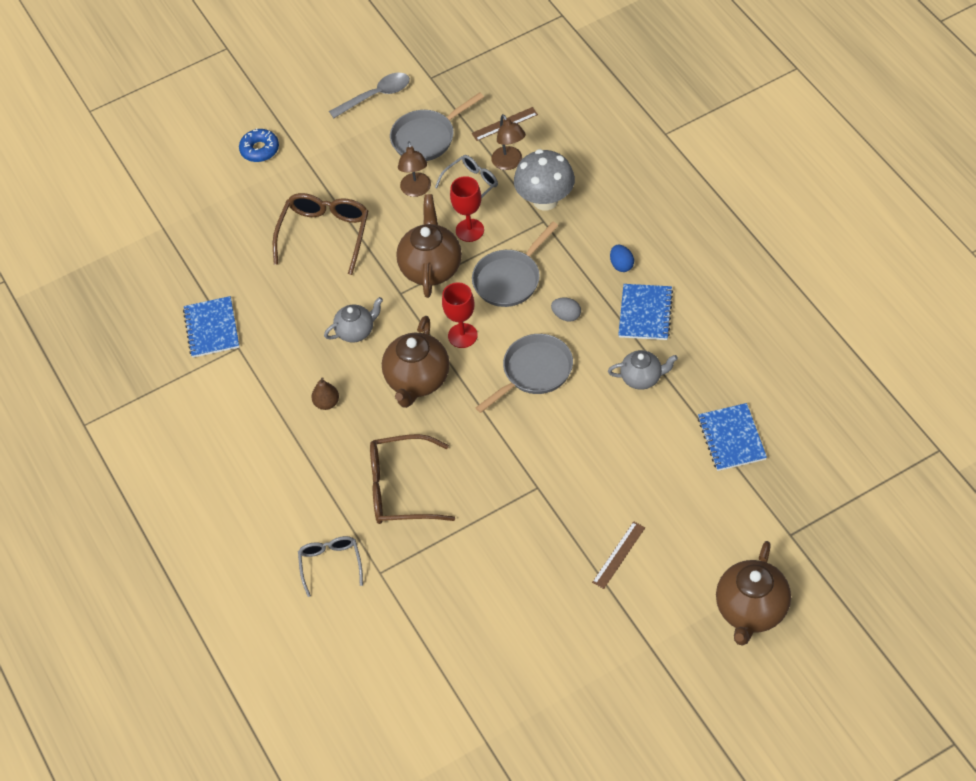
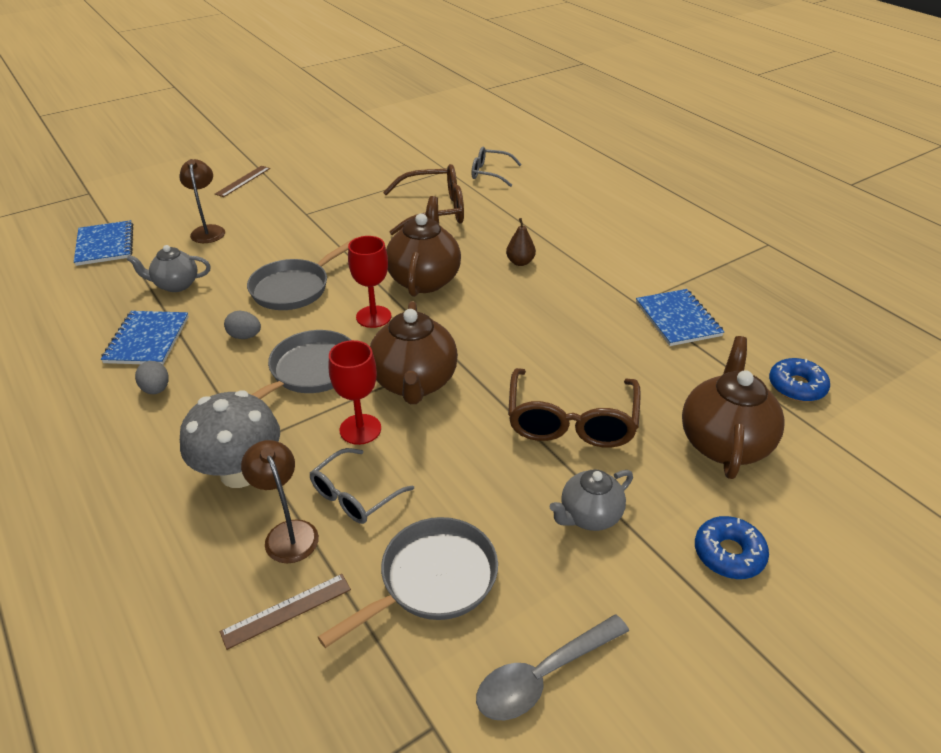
camera: 170 degrees right, 15 degrees down
(155, 261) = (796, 386): none -> blue donut
(330, 564) = (490, 173): grey glasses -> grey glasses turned 120 degrees clockwise
(356, 331) = (502, 319): grey teapot -> grey teapot (589, 516)
(416, 190) = (443, 485): brown lamp -> brown lamp (208, 230)
(621, 265) = (156, 389): blue egg -> grey egg
(751, 611) = (146, 159): brown teapot -> brown teapot (724, 443)

